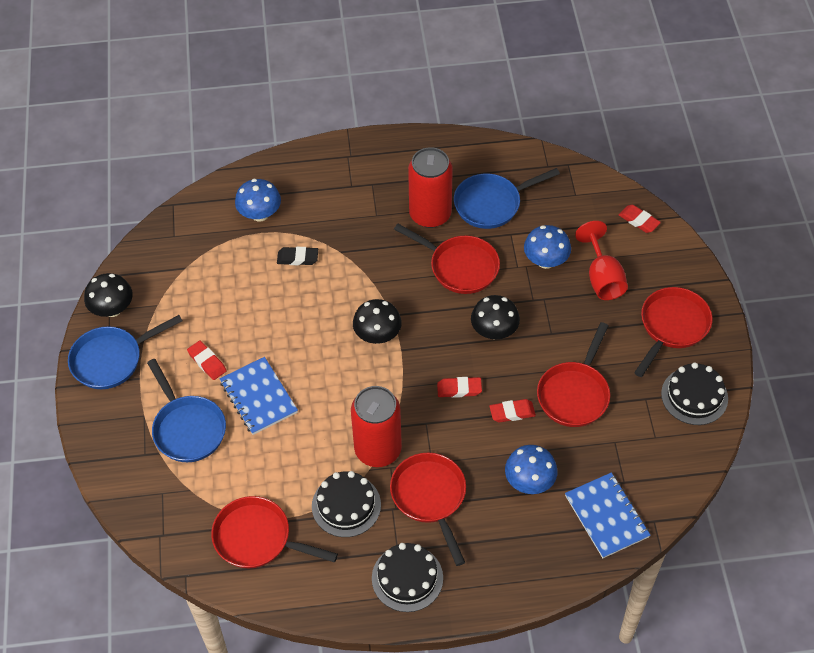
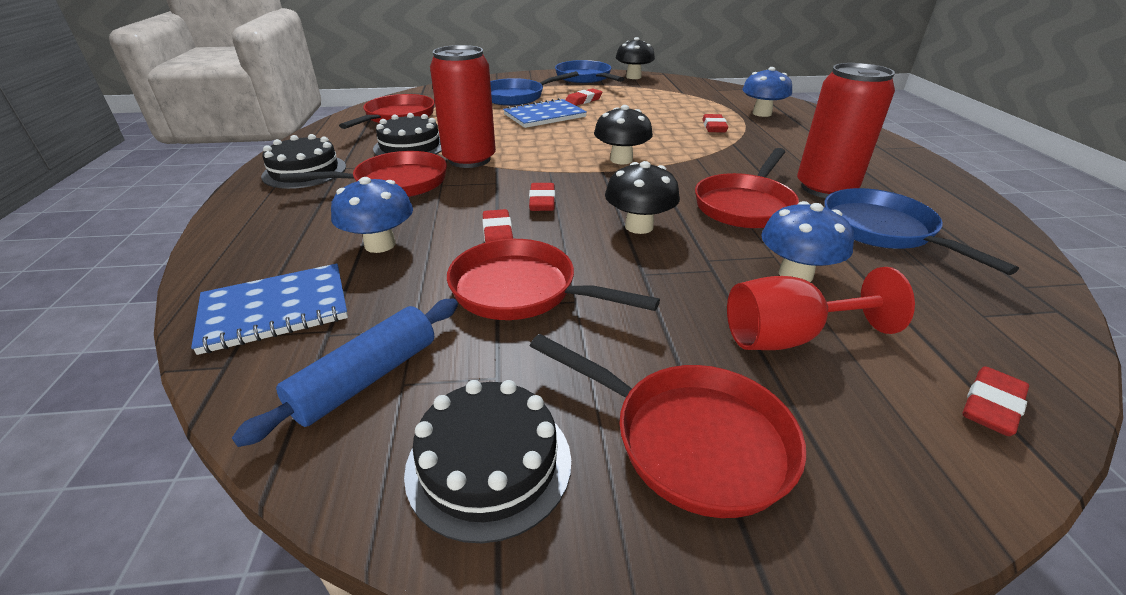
camera: 90 degrees right, 20 degrees down
(297, 258) = (714, 127): black eraser -> red eraser
(654, 453) = (366, 378): none -> blue rolling pin

